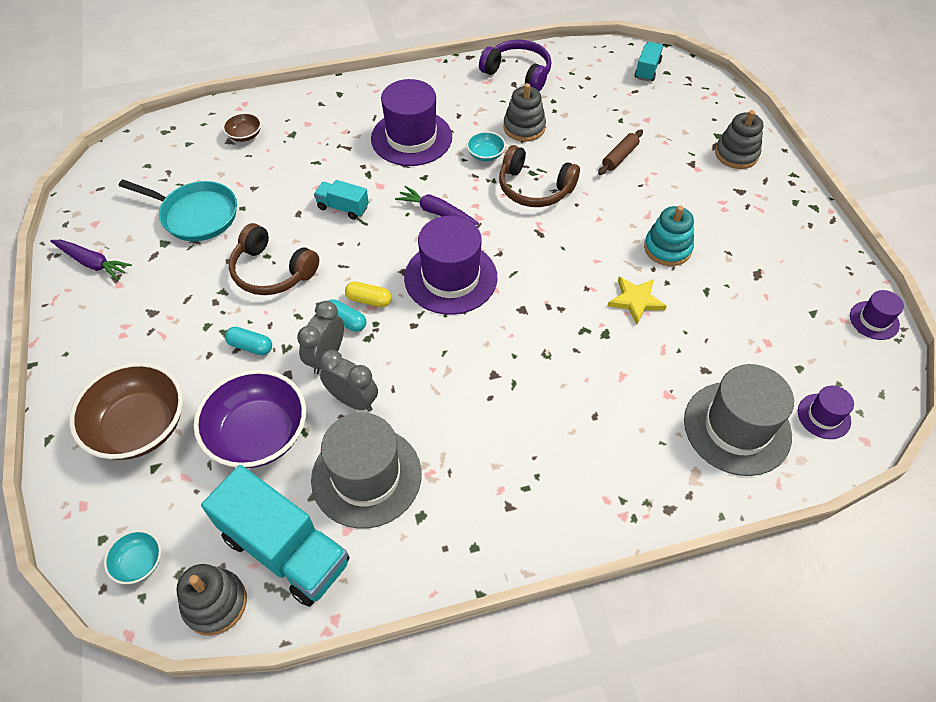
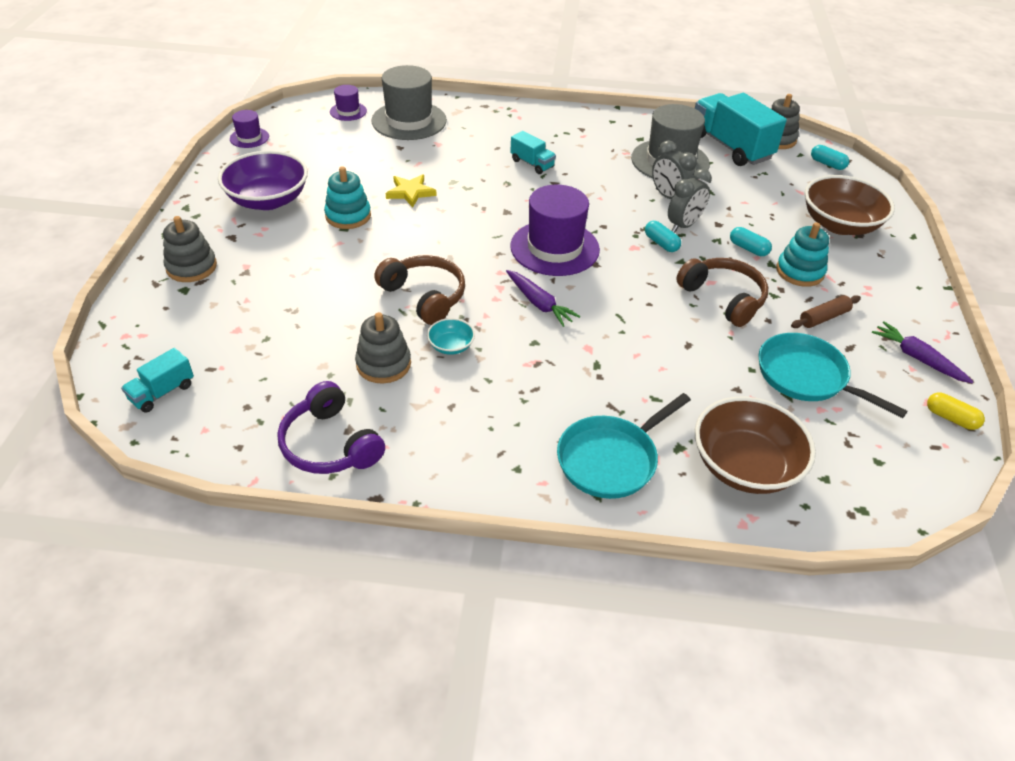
camera: 160 degrees left, 10 degrees down
(139, 563) = (827, 164): turquoise bowl -> turquoise capsule
(194, 331) = (799, 272): none -> turquoise stacking toy
(245, 135) = (744, 466): brown bowl -> brown bowl, size x2.16
(258, 434) = (745, 198): purple bowl -> purple bowl (268, 200)
(337, 114) = (611, 459): none -> turquoise pan
(343, 207) = (637, 336): turquoise truck -> turquoise truck (532, 164)
(369, 300) = (635, 252): yellow capsule -> yellow capsule (950, 418)
(411, 138) = (526, 393): purple hat -> none
(619, 157) = (309, 299): brown rolling pin -> brown rolling pin (823, 318)

